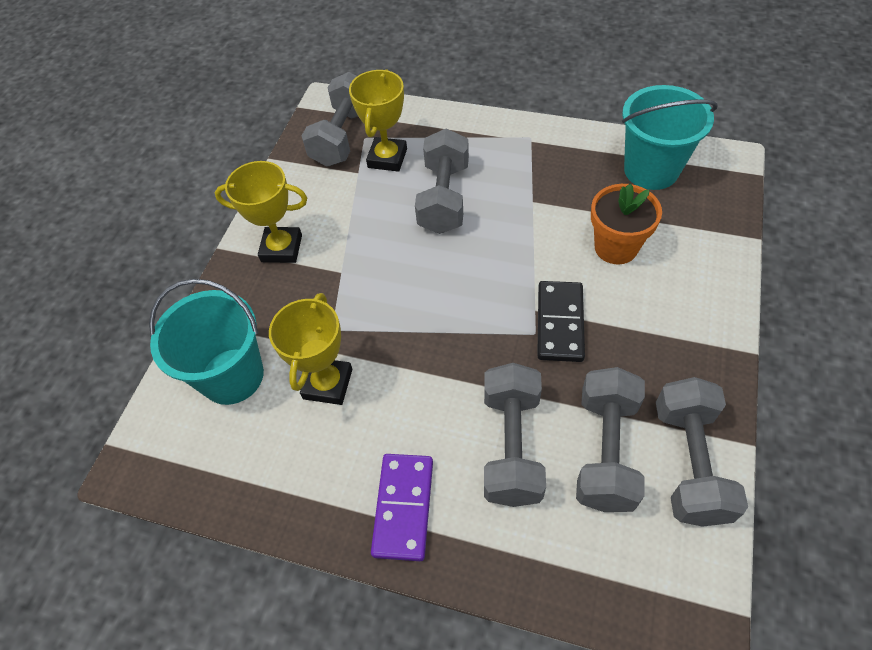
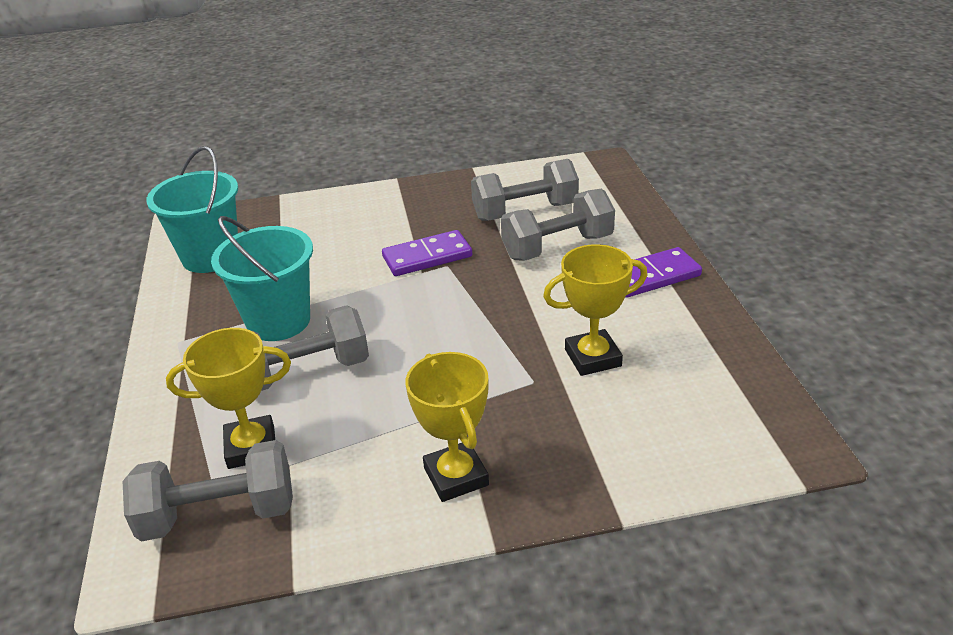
camera: 120 degrees left, 20 degrees down
(232, 376) = (645, 428): turquoise bucket -> turquoise bucket (278, 321)
(559, 323) = (427, 257): black domino -> purple domino
(616, 247) = (323, 252): orange flower pot -> none
(689, 462) = (505, 183): grey dumbbell -> none

